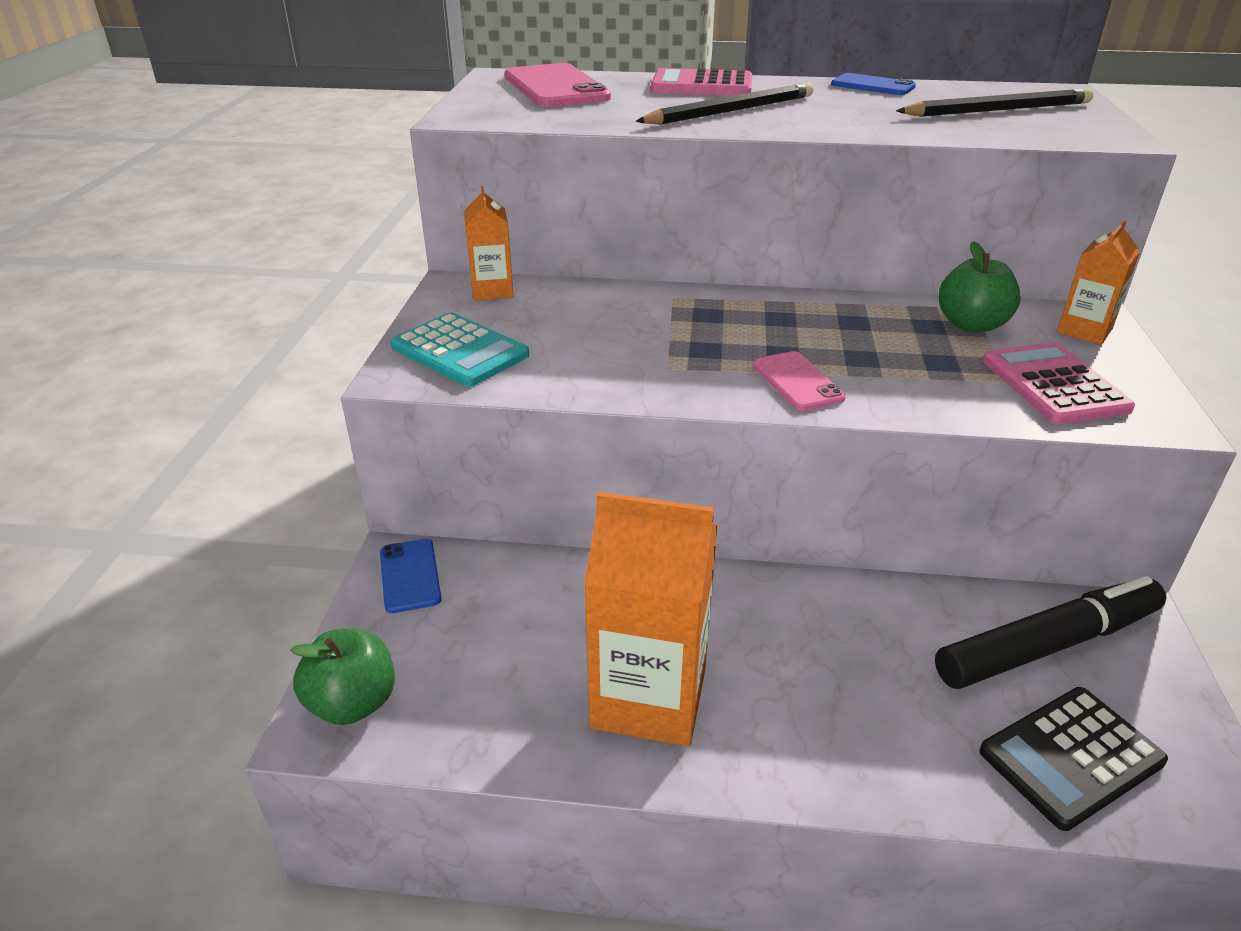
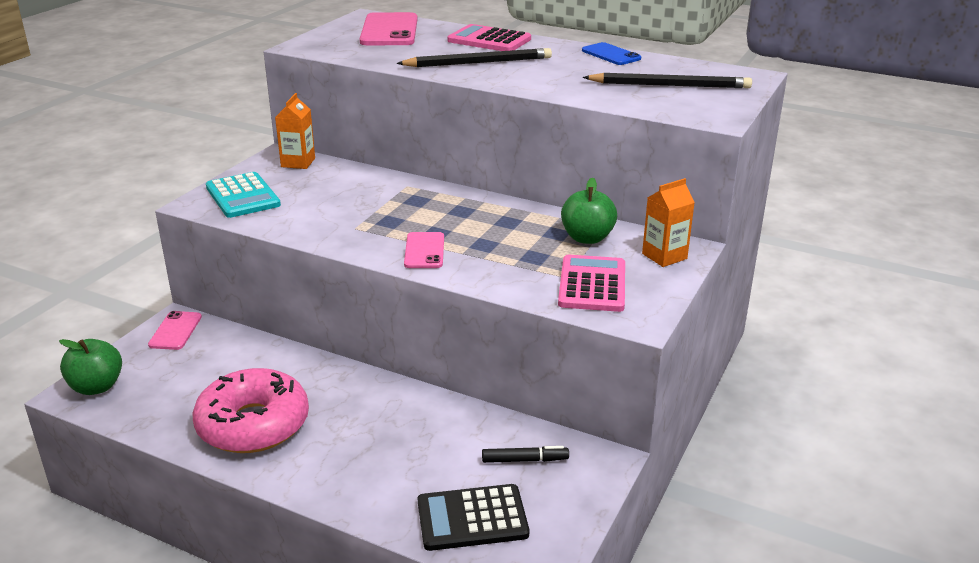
camera: 20 degrees right, 5 degrees down
(410, 576) = (175, 331): blue phone -> pink phone
(649, 698) = (253, 424): orange carton -> pink donut
(1046, 645) = (524, 460): black marker -> black marker, size x0.46

